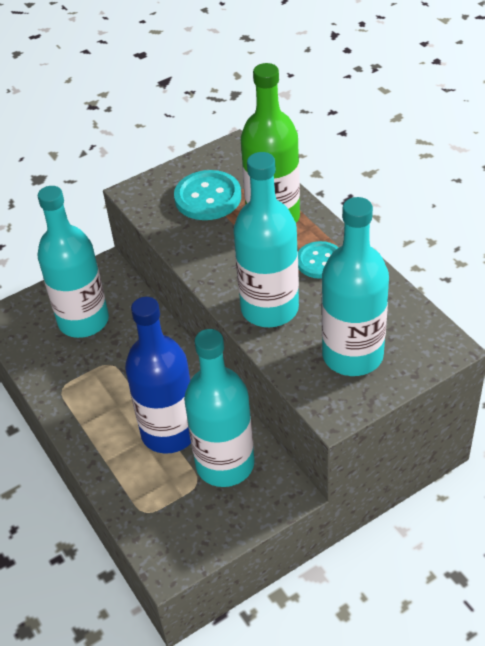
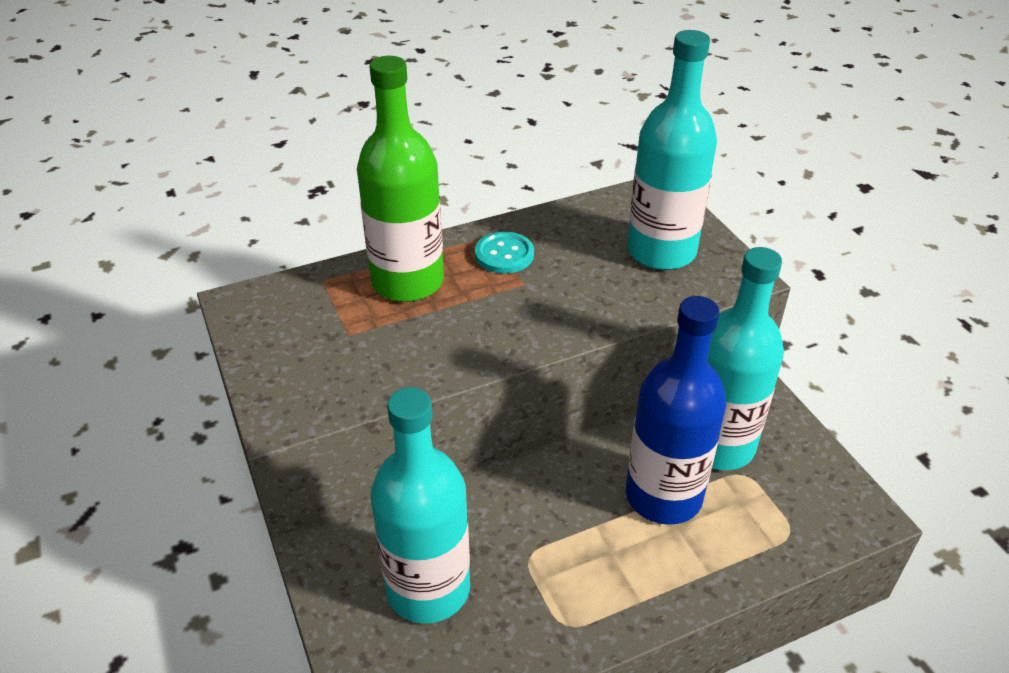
camera: 85 degrees left, 5 degrees down
(208, 197) = (336, 337): turquoise button -> none
(269, 308) = (574, 304): turquoise bottle -> none

